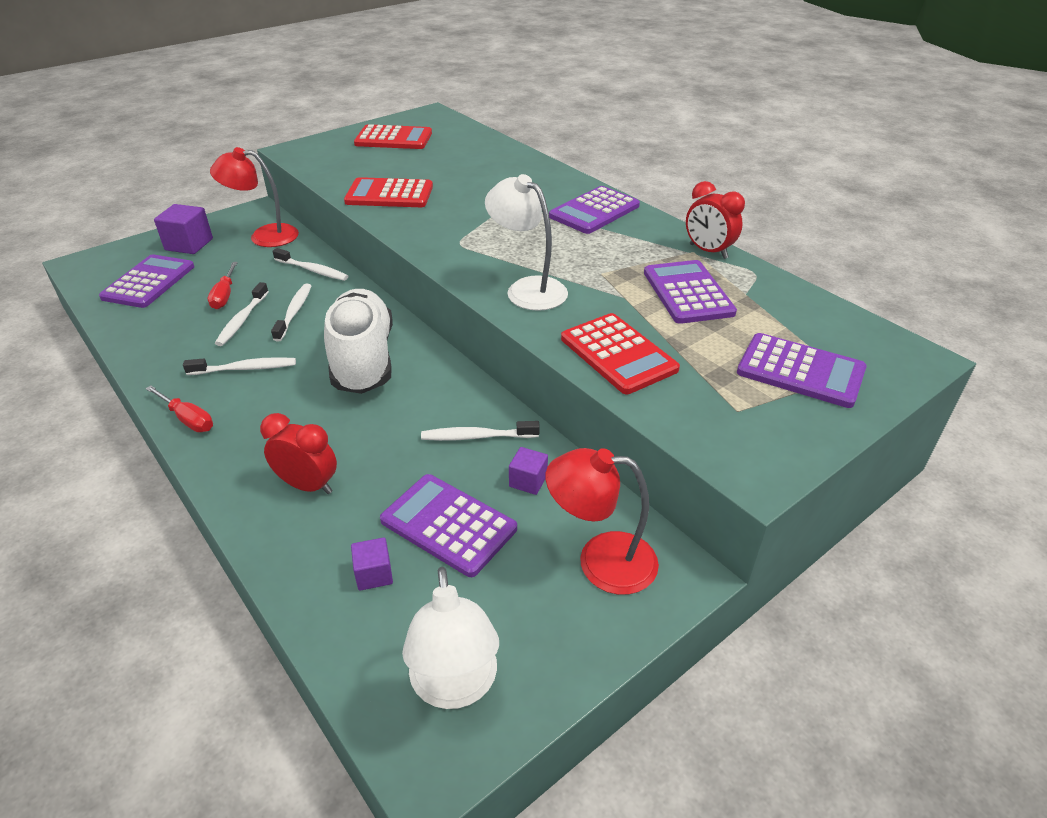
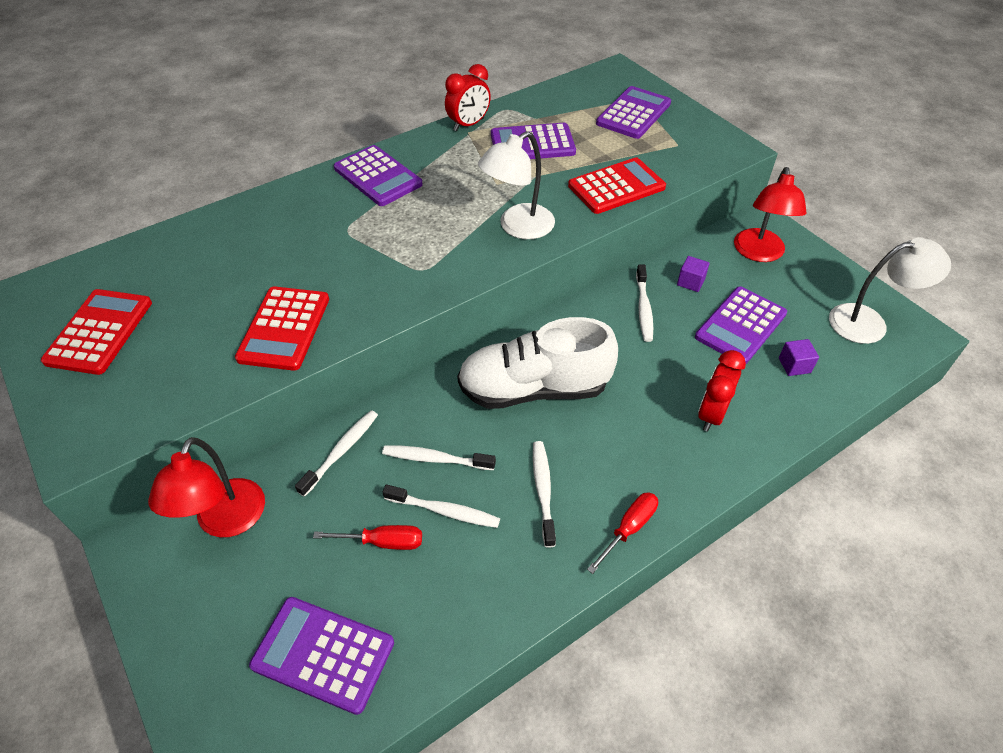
camera: 85 degrees left, 10 degrees up
(189, 244) = (218, 624): purple cube -> none

